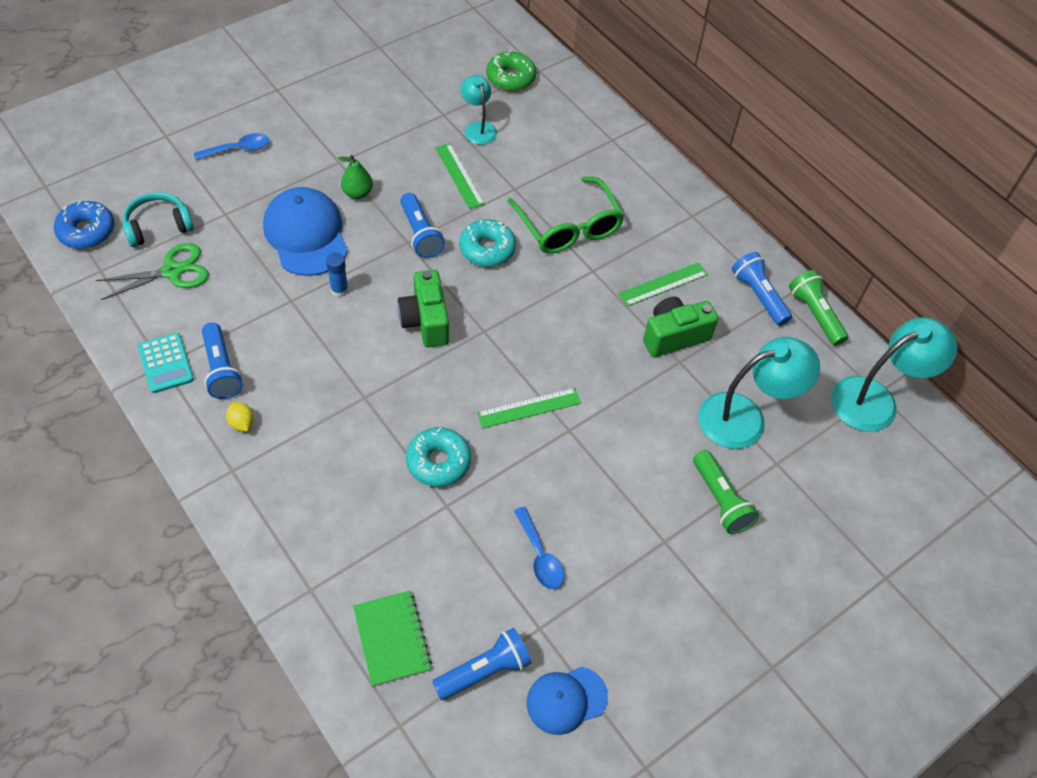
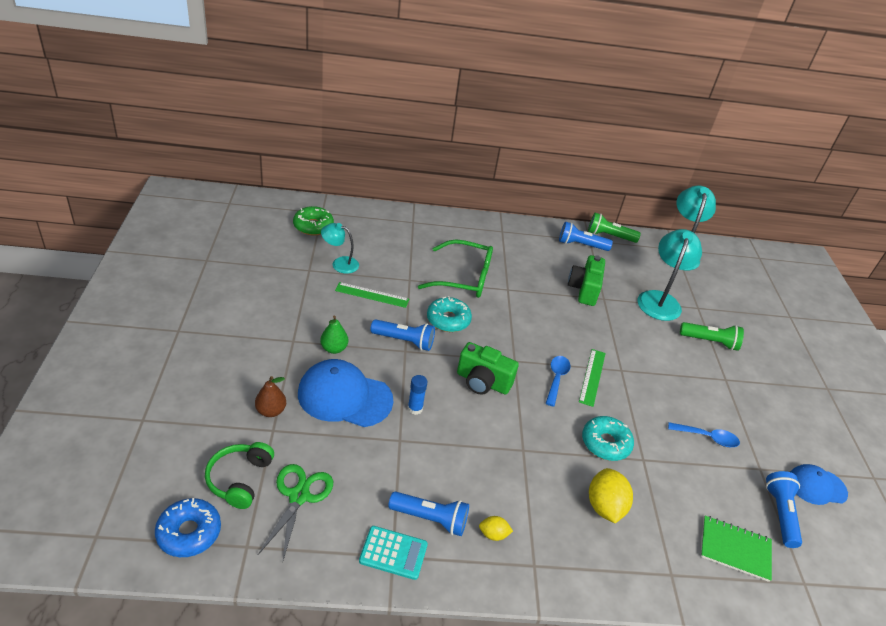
camera: 55 degrees left, 15 degrees down
(158, 226) = (239, 479): turquoise headphones -> green headphones
(238, 149) = (214, 385): blue spoon -> blue spoon (556, 378)
(244, 199) = (271, 411): none -> brown pear
(350, 497) = (604, 506): none -> yellow lemon
(566, 700) = (816, 486): blue cap -> blue cap turned 75 degrees clockwise
(663, 284) = (543, 271): green ruler -> none

